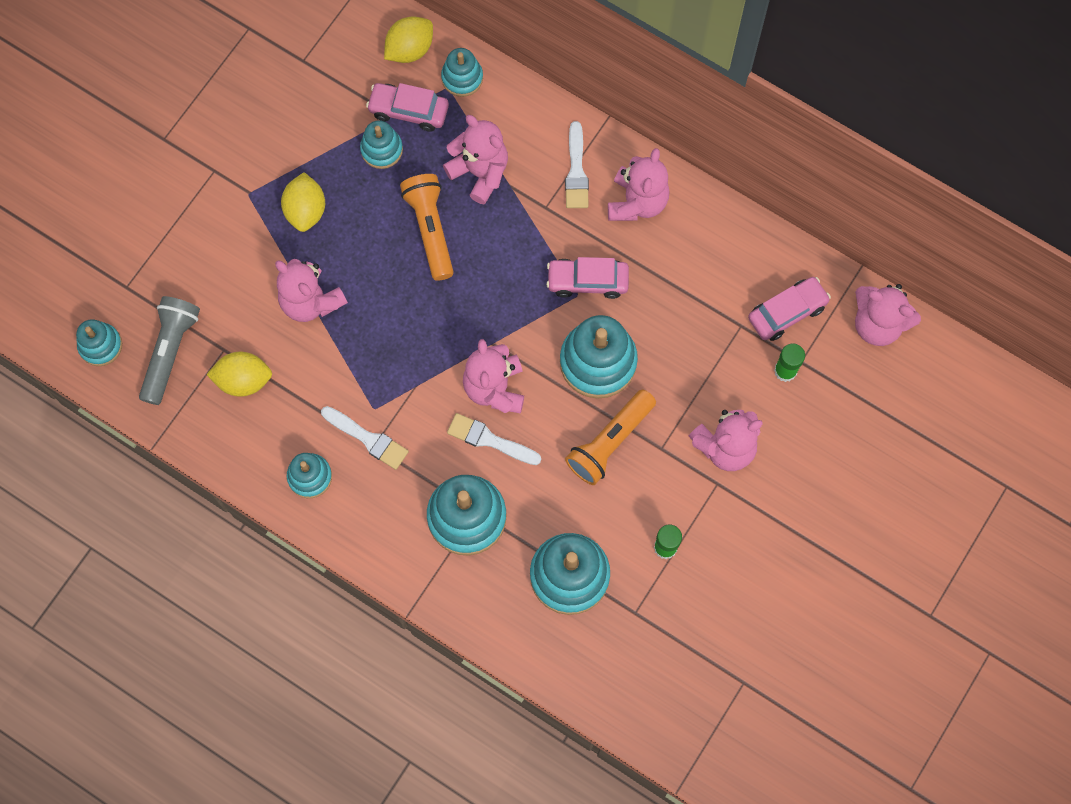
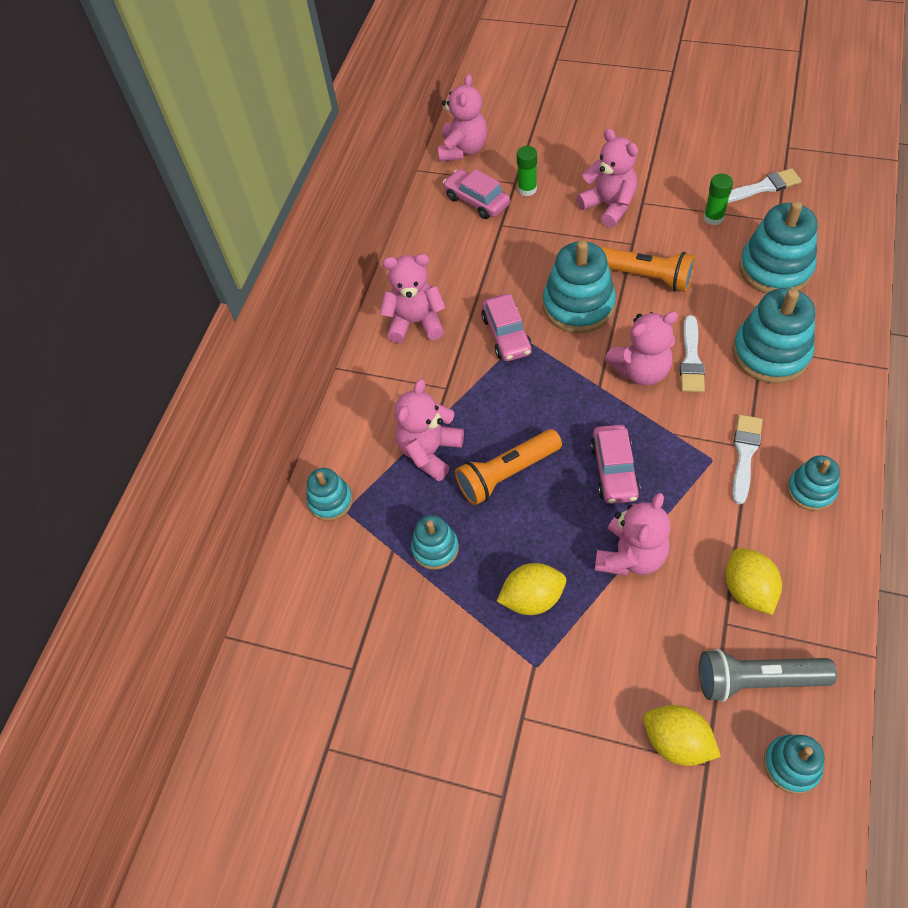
camera: 100 degrees left, 15 degrees down
(408, 111) = (382, 538): pink car -> pink car (614, 470)
(410, 49) = (310, 561): yellow lemon -> yellow lemon (676, 741)
(576, 171) = (401, 375): white brush -> white brush (763, 187)

